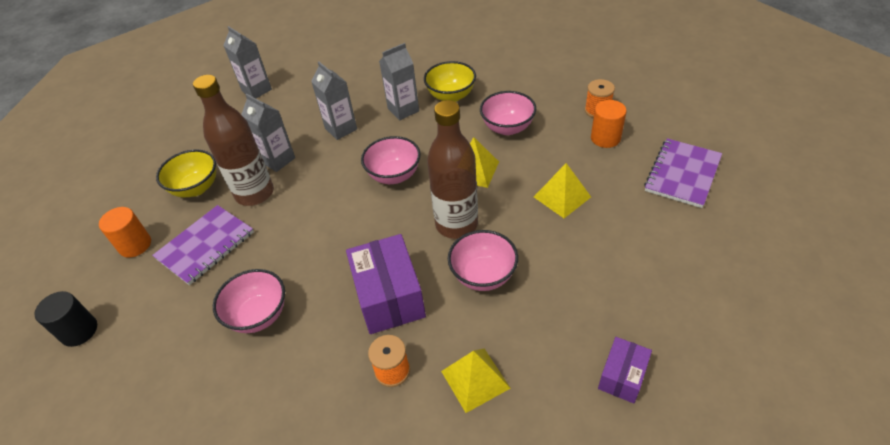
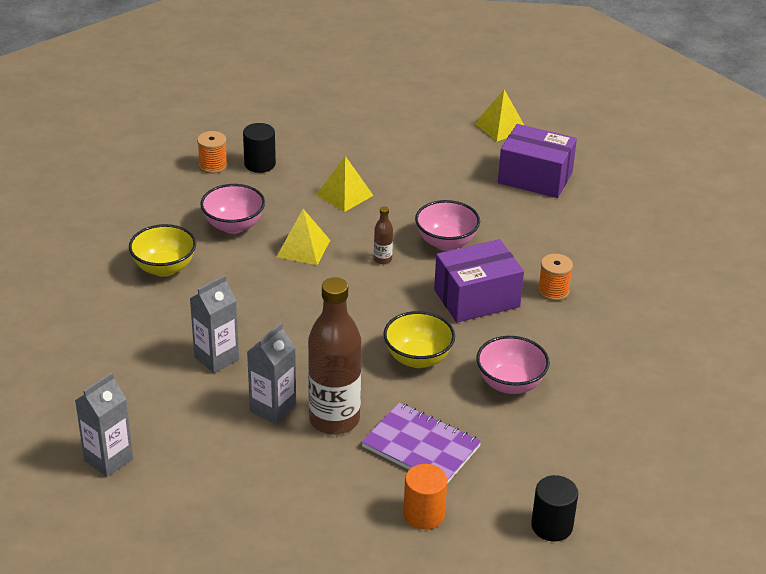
camera: 100 degrees left, 10 degrees down
(196, 188) = (322, 479): yellow bowl -> yellow bowl (418, 358)
(394, 175) = (307, 306): pink bowl -> none
(403, 110) = (186, 306): grey carton -> none
(456, 224) = (382, 259): brown bottle -> brown bottle, size x0.41
(475, 379) = (552, 246): yellow pyramid -> yellow pyramid (500, 127)
(605, 138) = (260, 164): orange cylinder -> black cylinder
(622, 376) = (535, 178): purple box -> purple box, size x1.78
(682, 174) = (316, 127): purple notebook -> none

